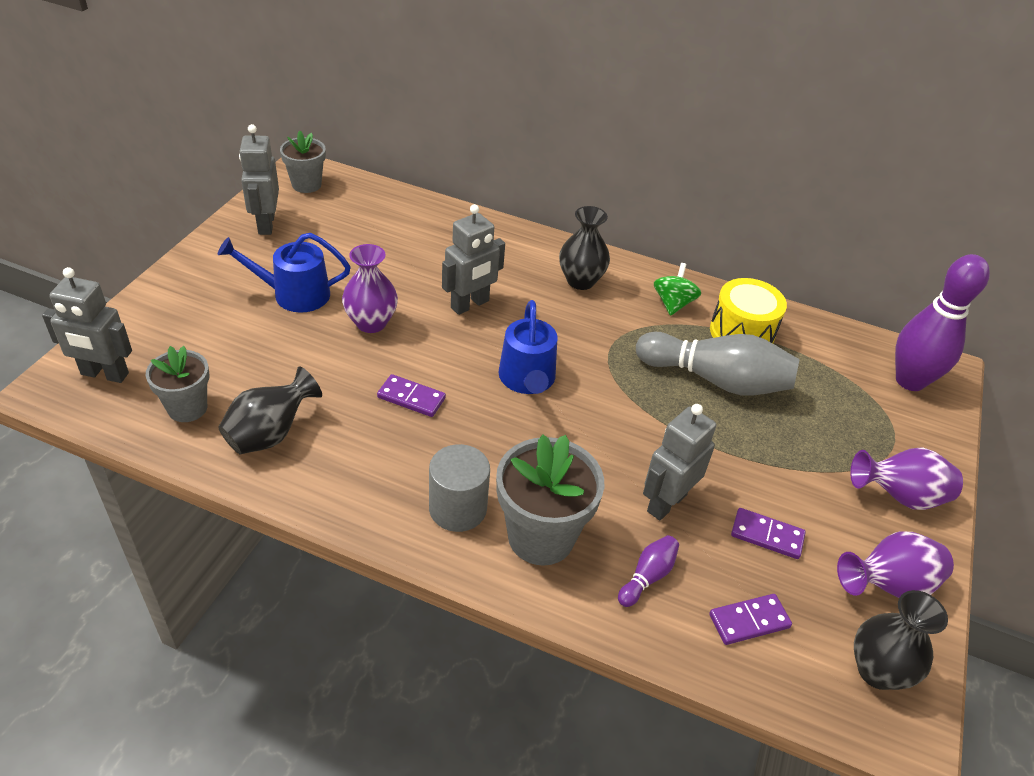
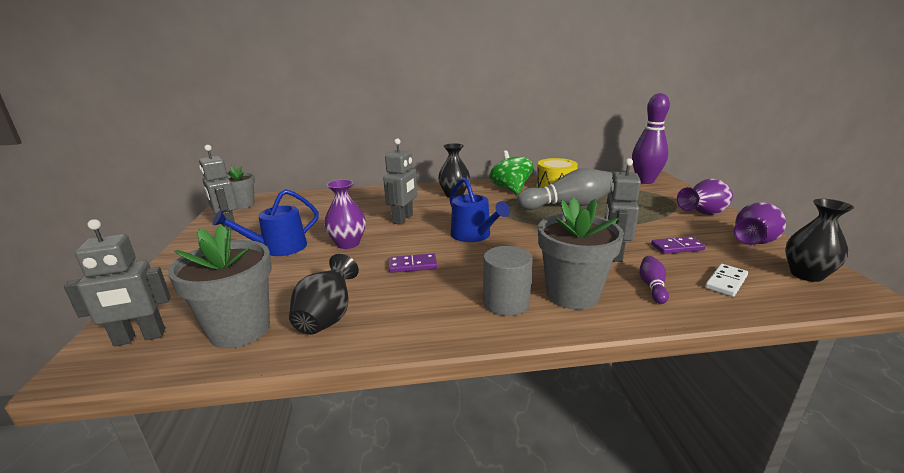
camera: 25 degrees left, 20 degrees down
(187, 408) = (240, 329): grey flower pot -> grey flower pot, size x1.60
(673, 304) = (510, 189): green spinning top -> green spinning top, size x1.54
(749, 621) = (725, 282): purple domino -> white domino

